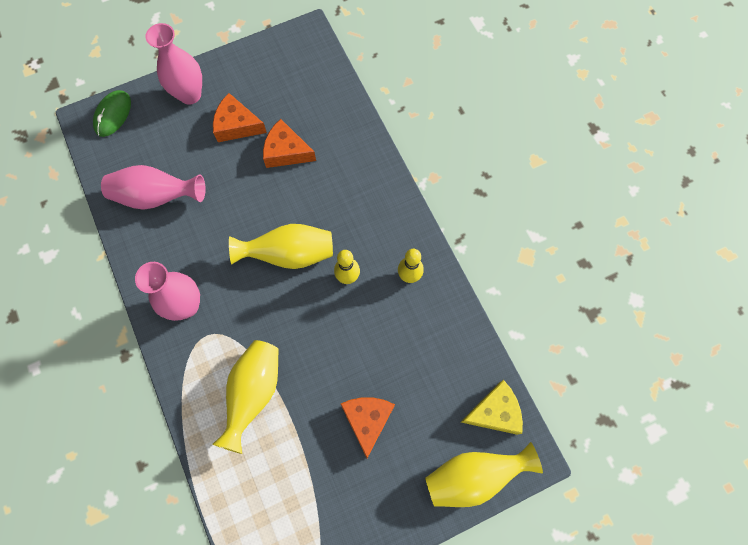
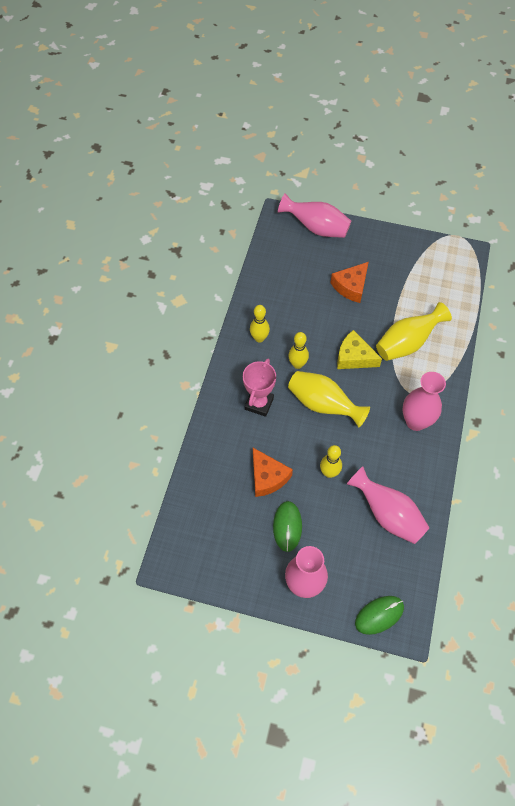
camera: 140 degrees left, 10 degrees down
(235, 194) = (329, 473): none -> yellow bowling pin
(237, 125) = (287, 526): orange cheese -> green mouse
(350, 209) = (259, 403): none -> pink trophy
(473, 475) = (316, 228): yellow vase -> pink vase
(494, 412) = (278, 244): yellow cheese -> yellow cheese (354, 357)

